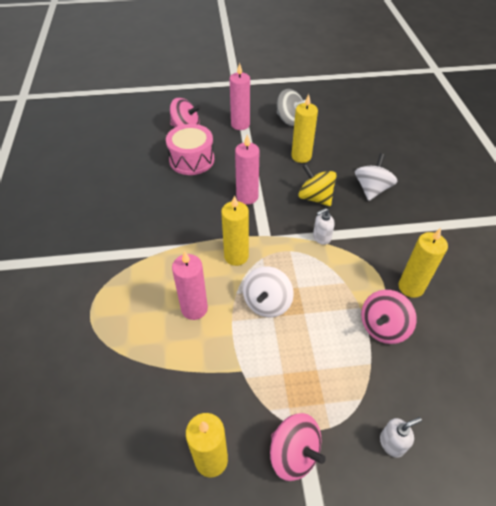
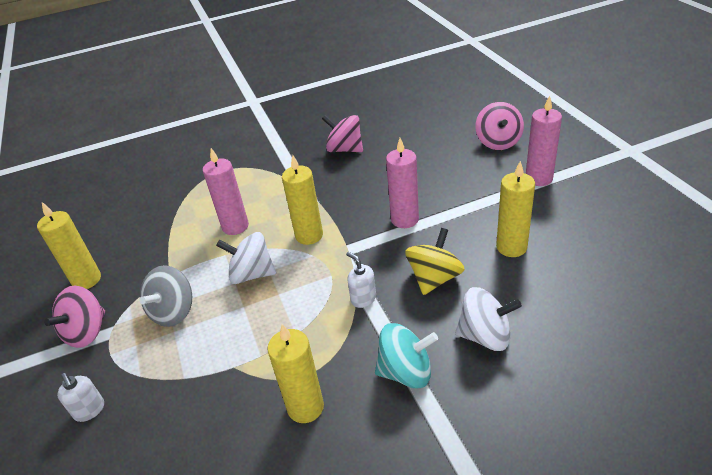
camera: 80 degrees right, 10 degrees down
(191, 160) = (444, 163): pink drum -> none
(289, 120) = (587, 218): grey spinning top -> grey spinning top (173, 312)
(383, 327) = (235, 383): pink spinning top -> pink spinning top (345, 149)
(391, 231) = (406, 372): none -> turquoise spinning top

